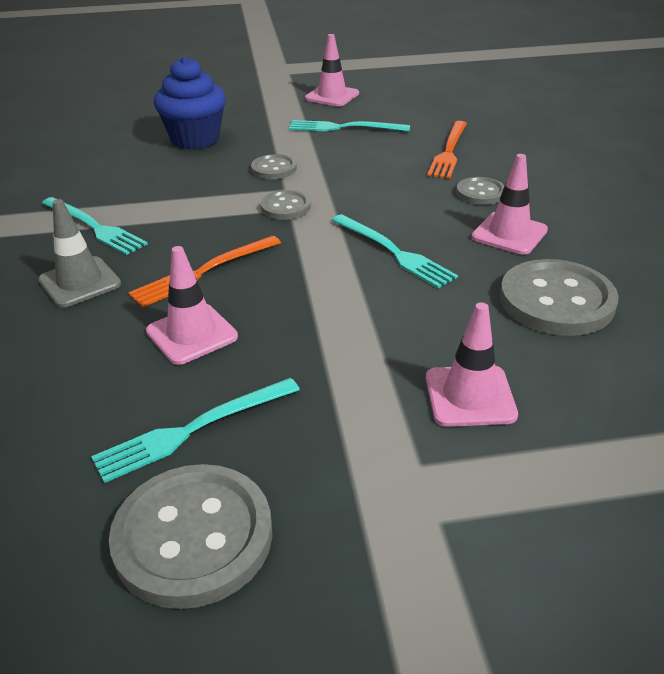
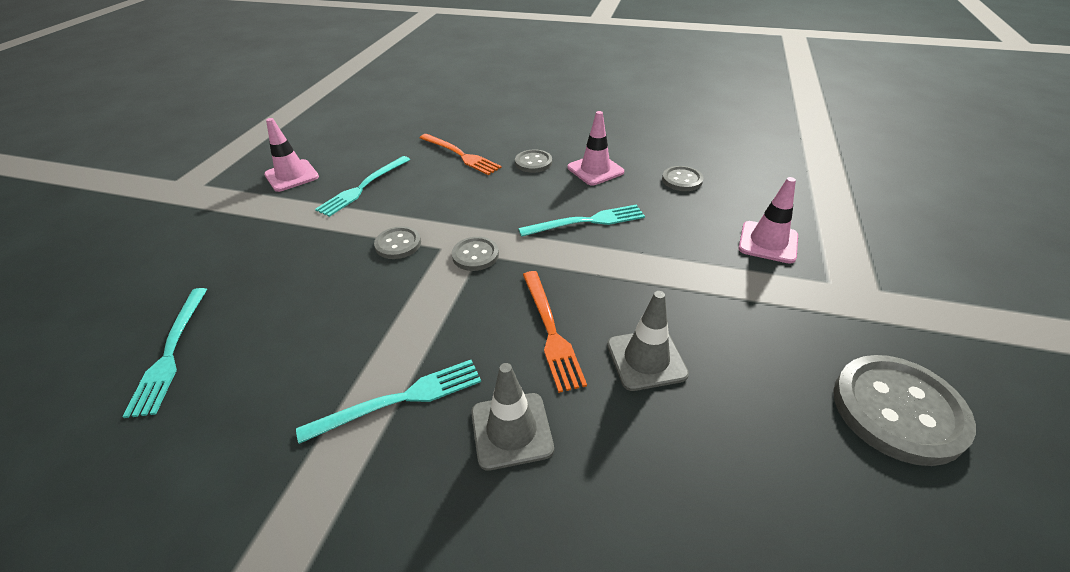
camera: 65 degrees left, 5 degrees up
(192, 334) = (646, 359): pink traffic cone -> grey traffic cone
(193, 429) = (777, 385): turquoise fork -> turquoise fork (171, 352)
(195, 139) = (275, 280): blue cupcake -> none
(556, 301) = (682, 180): grey button -> grey button, size x0.54

